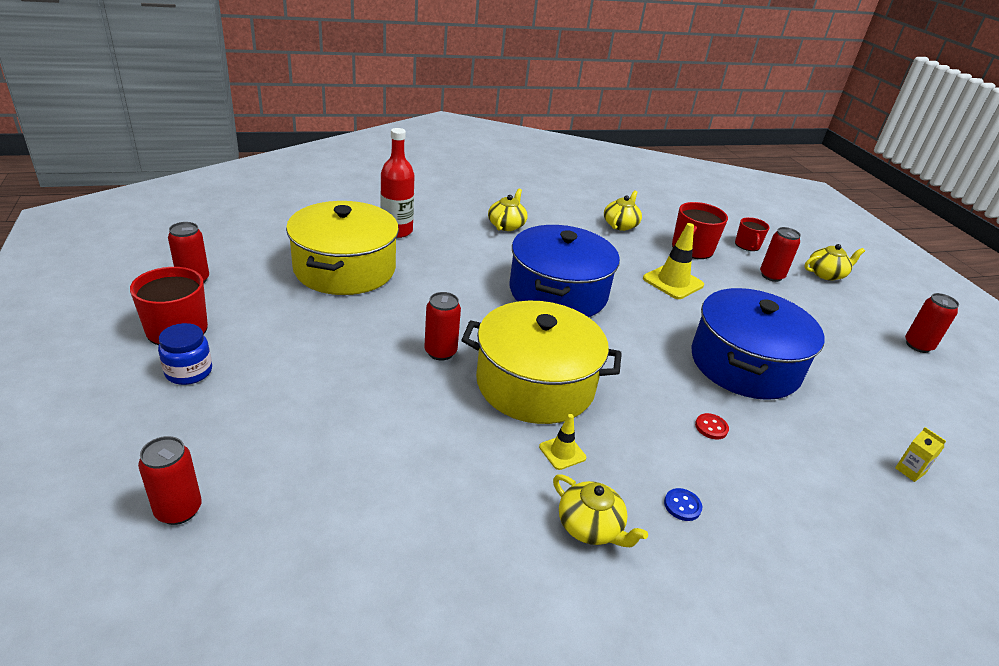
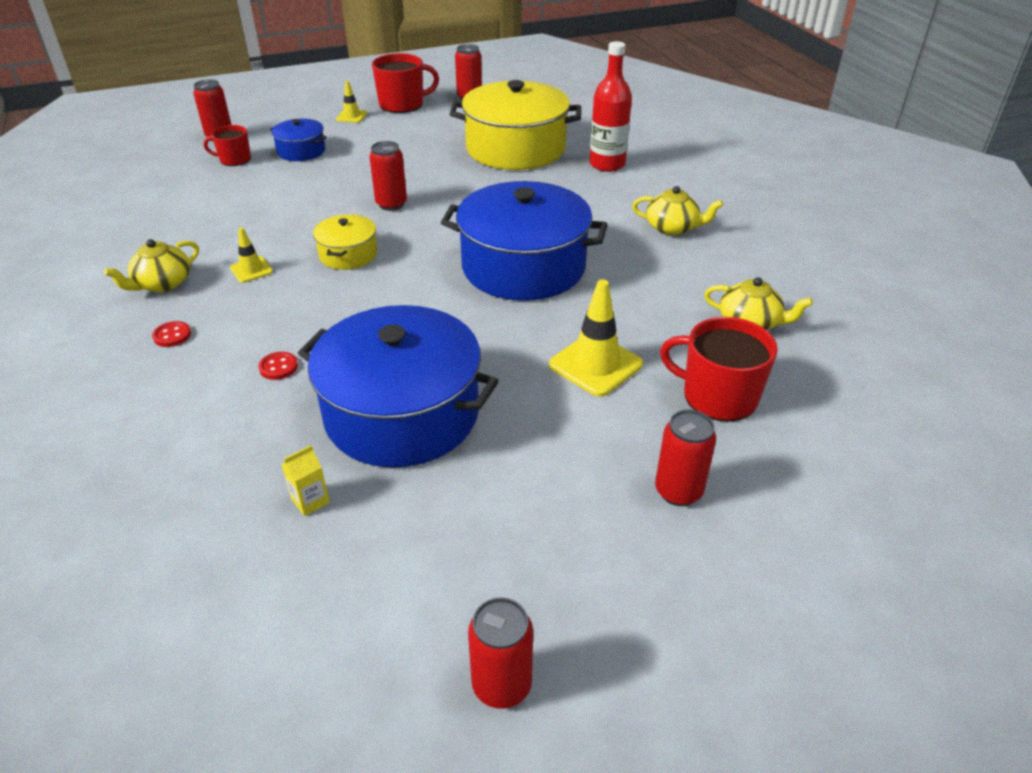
camera: 90 degrees right, 5 degrees up
(189, 372) = (351, 116): blue jar -> yellow traffic cone
(278, 418) = (301, 151): none -> blue pot
(535, 384) = (348, 254): yellow pot -> yellow pot, size x0.48
(682, 505) = (172, 335): blue button -> red button
(747, 245) = (785, 475): red mug -> red mug (234, 159)
(826, 274) = (736, 590): yellow teapot -> none
(909, 471) = (180, 546): yellow carton -> yellow carton (310, 501)

